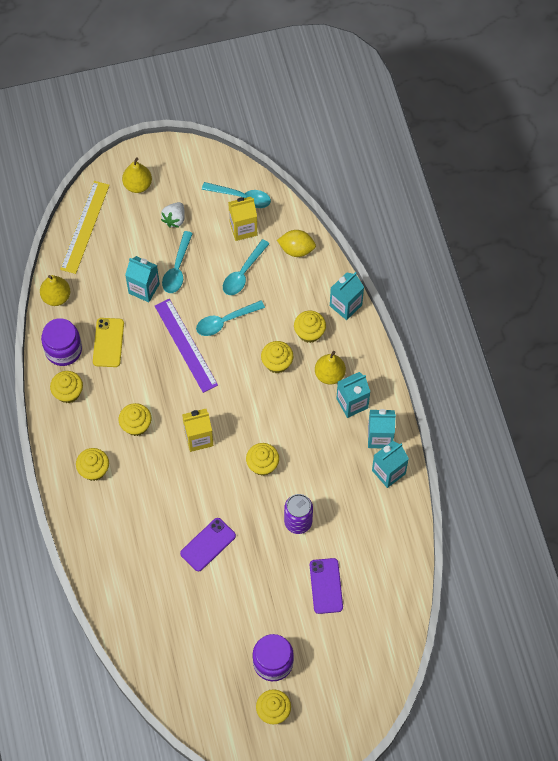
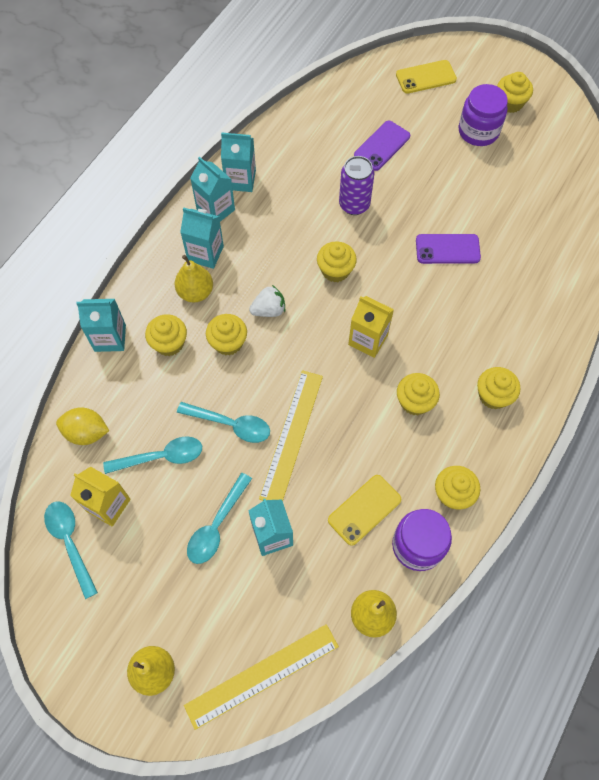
camera: 135 degrees left, 0 degrees up
(174, 219) = (161, 586): white strawberry -> white strawberry (269, 310)
(177, 268) = (217, 525): turquoise spoon -> turquoise spoon turned 150 degrees clockwise
(186, 345) = (291, 436): purple ruler -> yellow ruler
(296, 249) = (86, 432): yellow lemon -> yellow lemon turned 45 degrees counterclockwise
(354, 677) = (426, 77): none -> yellow phone

